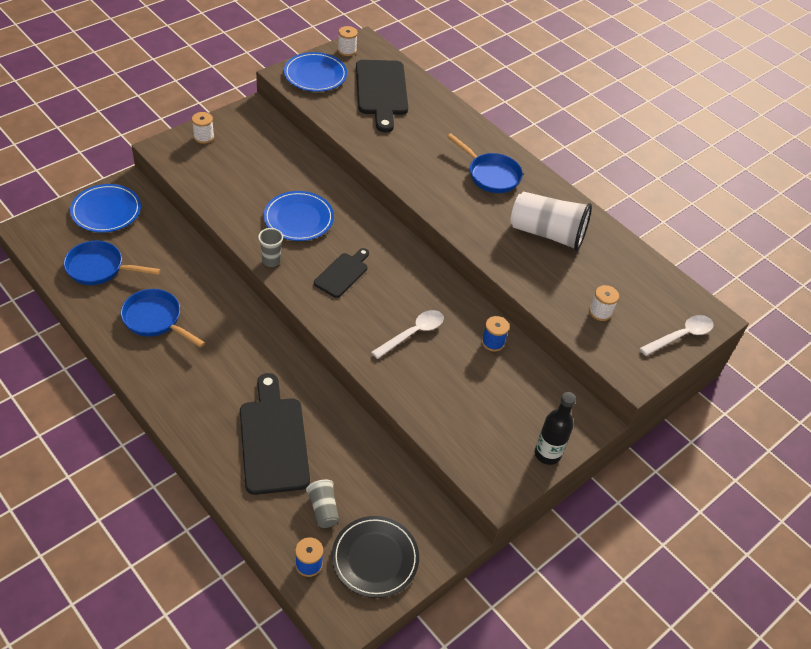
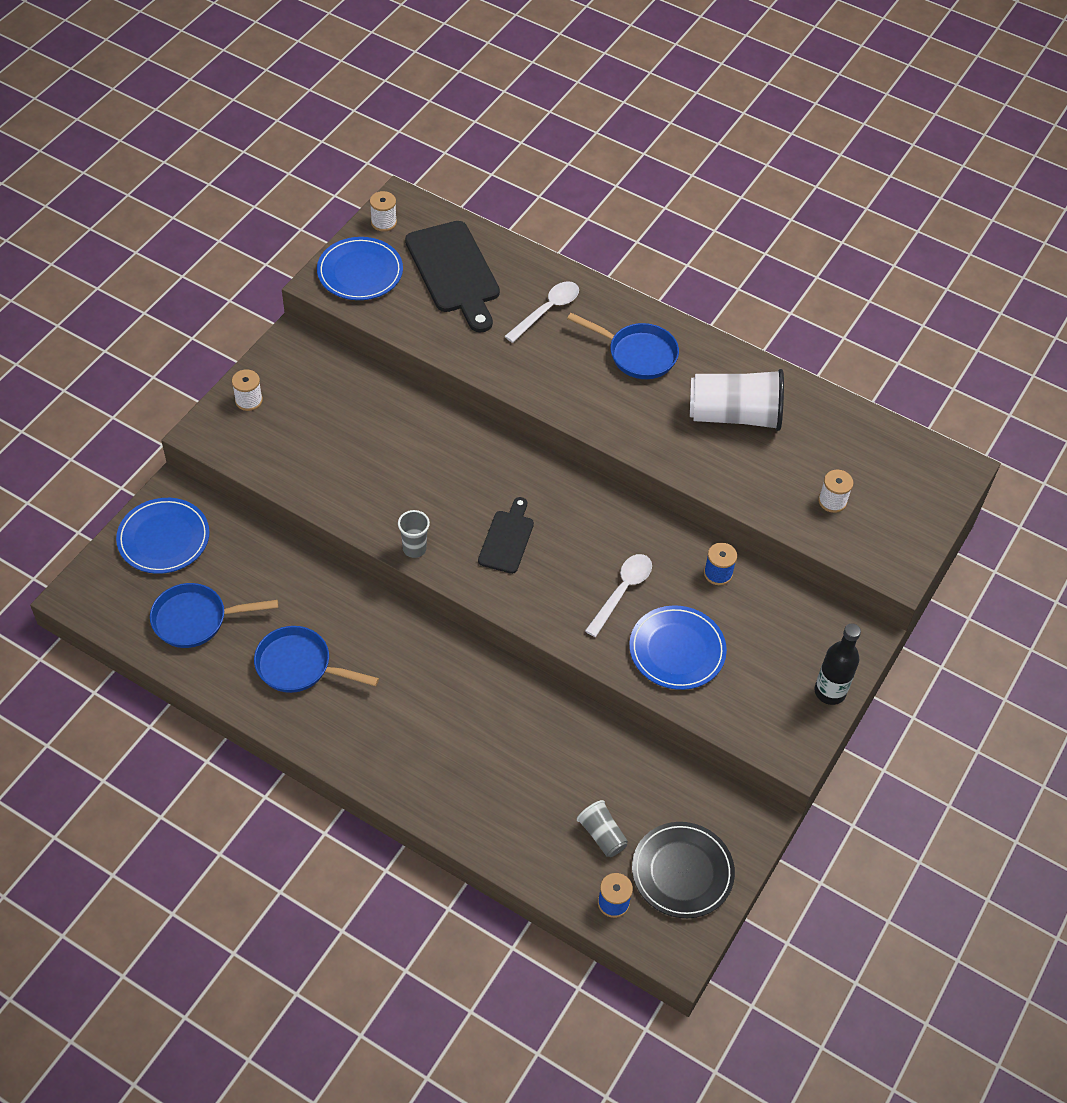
camera: 15 degrees left, 5 degrees up
(273, 440) = (509, 772): black cutting board -> none
(298, 218) = (421, 480): blue plate -> blue plate (677, 650)
(681, 336) = (932, 503): white spoon -> white spoon (547, 310)

